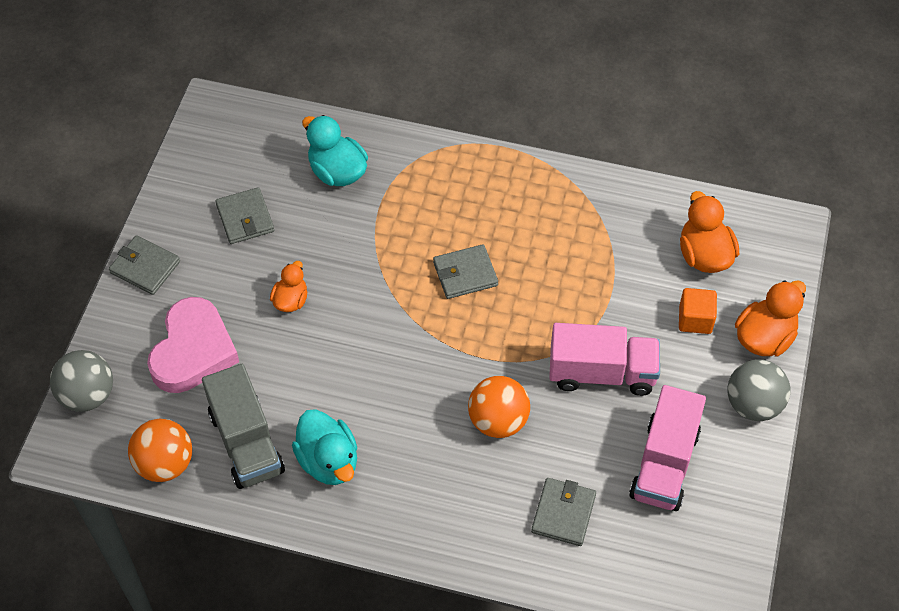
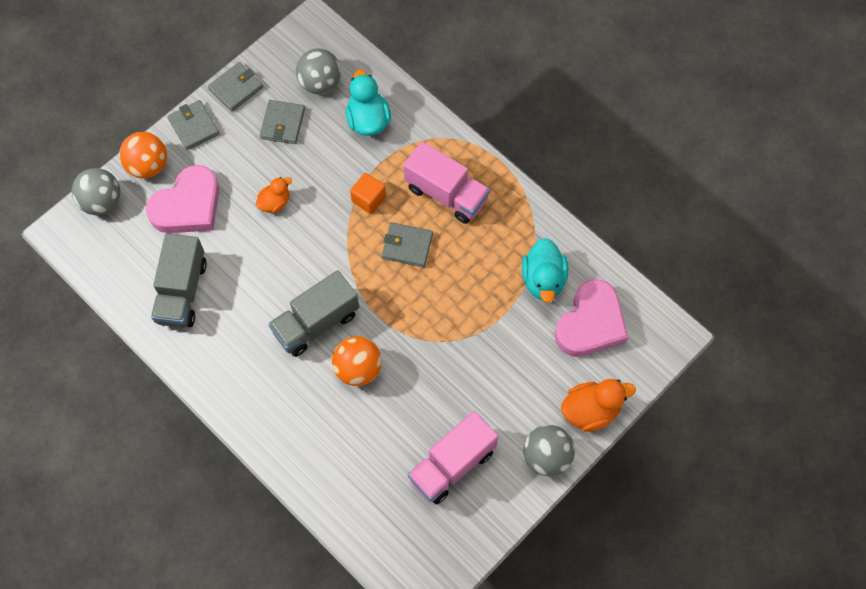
camera: 30 degrees right, 10 degrees up
(165, 464) = (121, 278): orange ball -> orange ball (148, 166)
(259, 160) = (320, 83): none -> grey ball
(328, 461) = (226, 335): turquoise duck -> turquoise duck (543, 280)
(420, 398) = (316, 323): none -> grey truck
(563, 513) = (358, 460): grey wallet -> grey wallet (236, 88)
(601, 373) = (454, 373): pink truck -> pink truck (446, 194)
(695, 319) = (549, 369): orange cube -> orange cube (368, 199)
(704, 255) = (590, 323): orange duck -> pink heart

